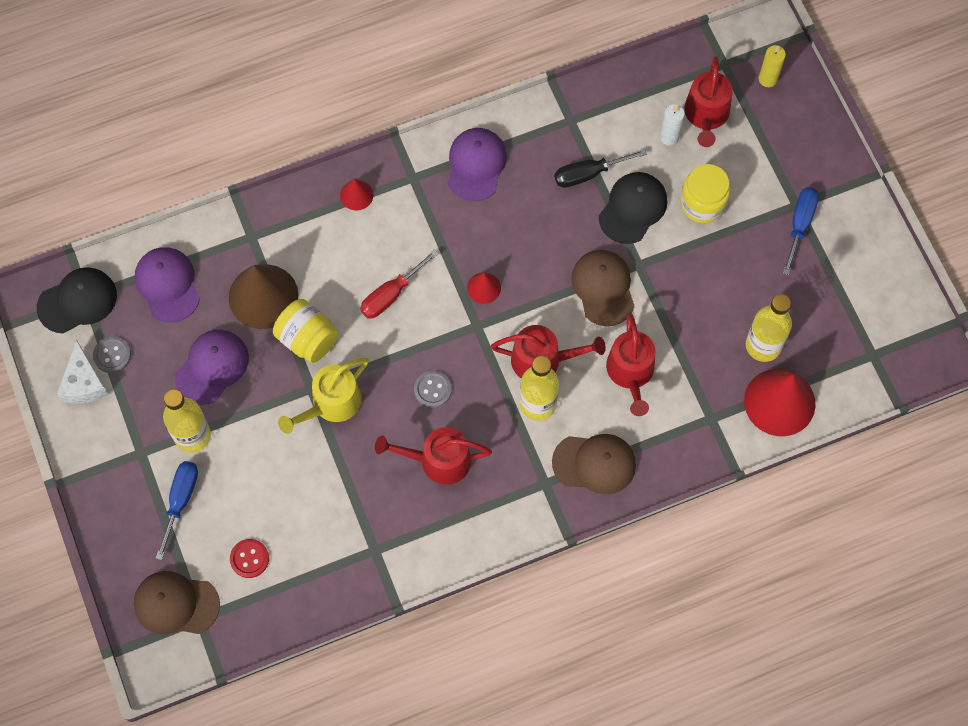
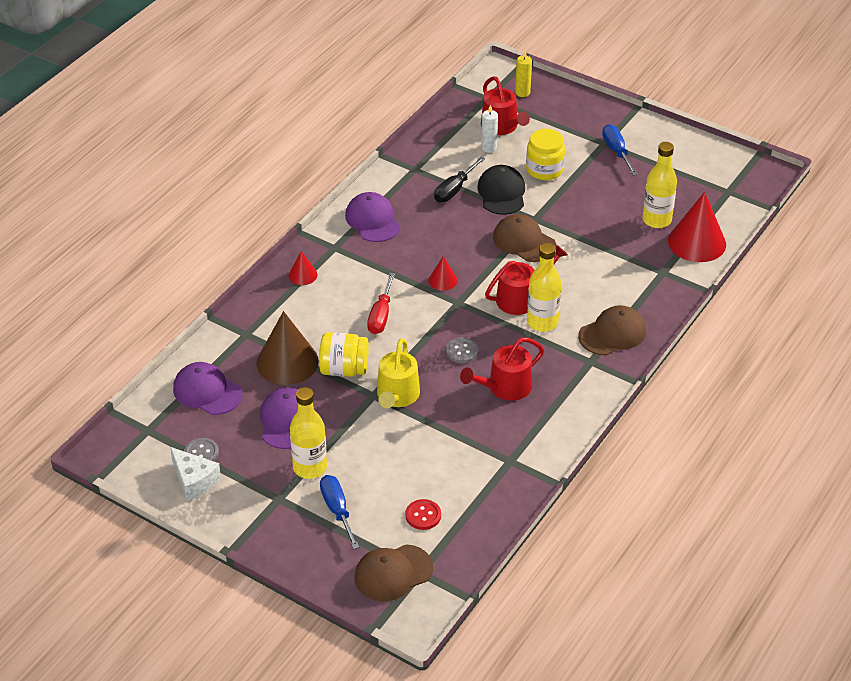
camera: 35 degrees left, 25 degrees down
(77, 301) = (143, 436): black cap -> none
(630, 373) = (587, 275): red watering can -> none

